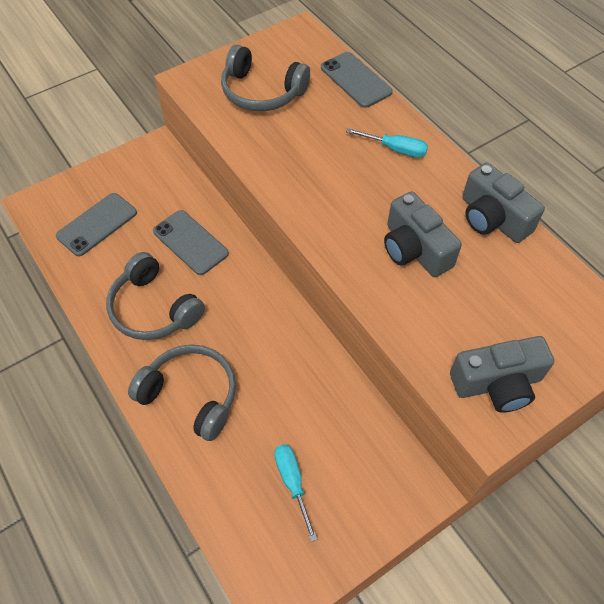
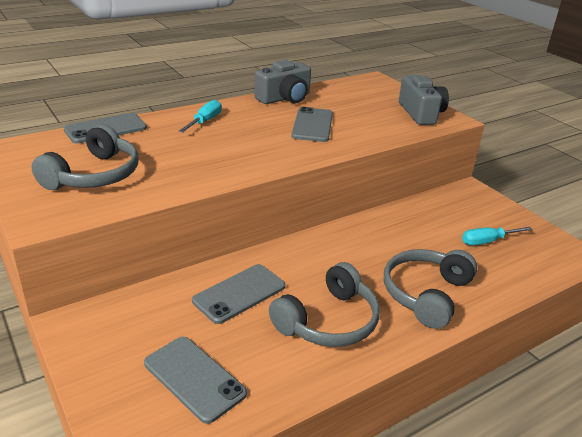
camera: 90 degrees left, 25 degrees down
(414, 249) = (312, 125): grey camera -> grey phone

